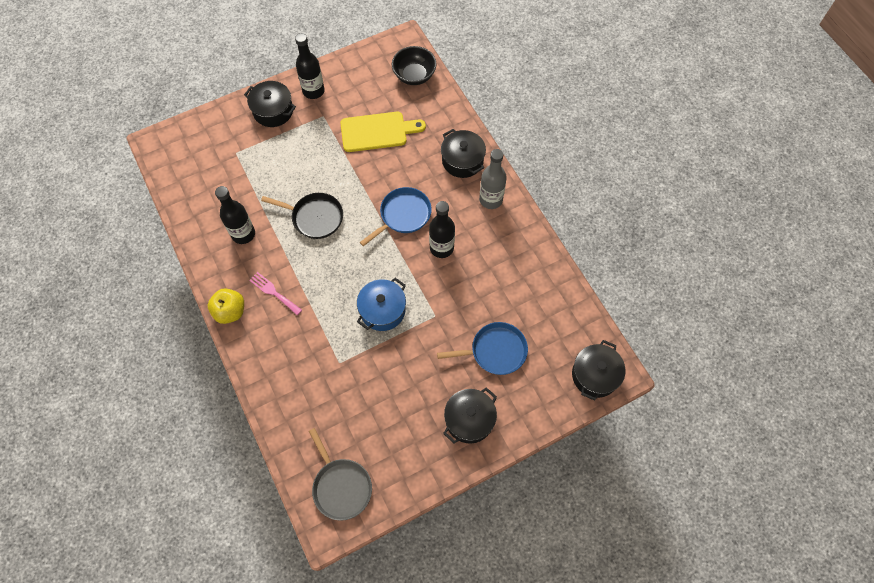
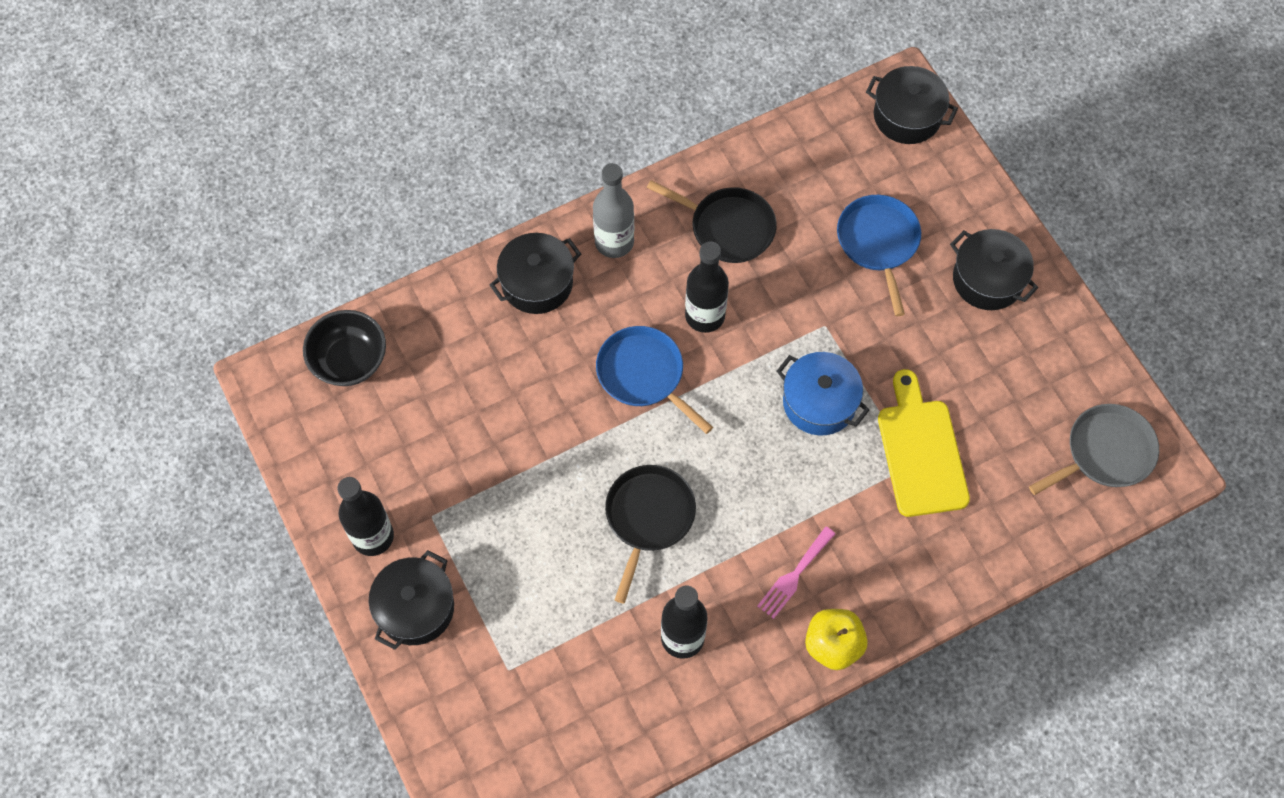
camera: 90 degrees left, 0 degrees up
(377, 132) = (471, 420): yellow cutting board -> yellow cutting board (921, 451)
(503, 262) = (728, 227): none -> black pan

